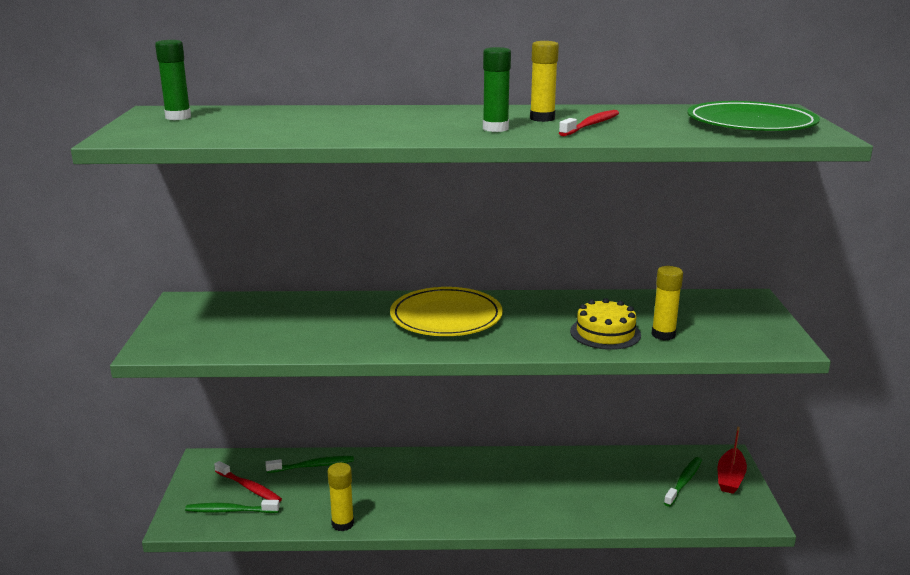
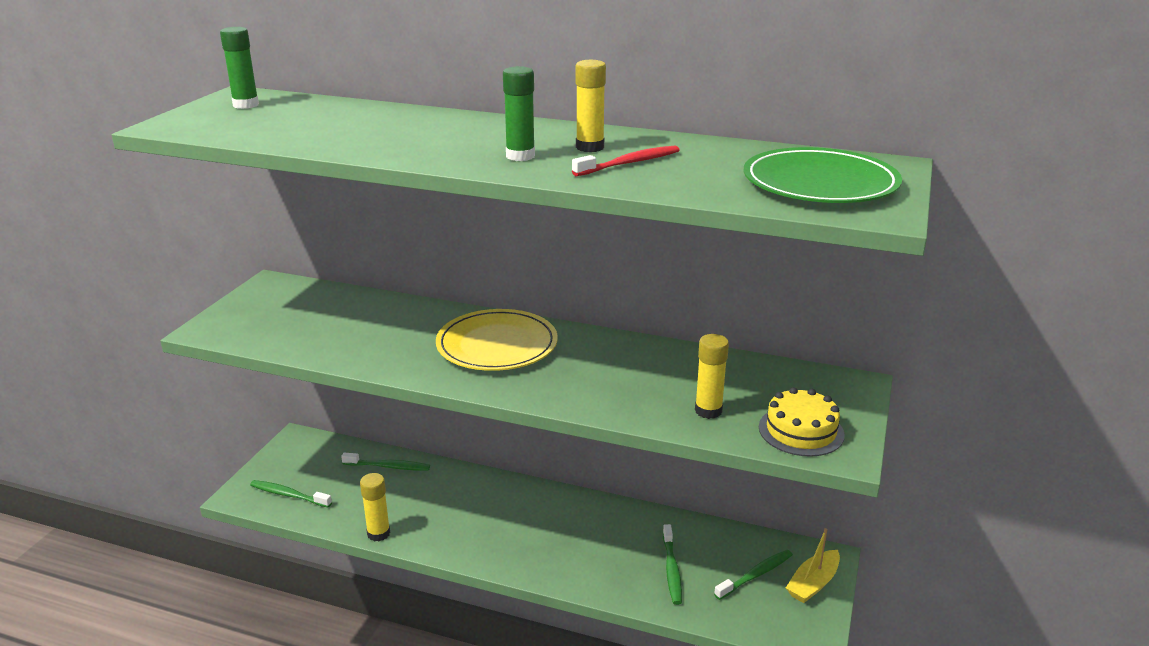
camera: 20 degrees right, 5 degrees up
(249, 487) = (319, 475): red toothbrush -> none
(605, 333) = (645, 396): yellow cake -> yellow cake (801, 431)
(617, 493) = (672, 569): none -> green toothbrush
(730, 478) = (813, 584): red boat -> yellow boat

